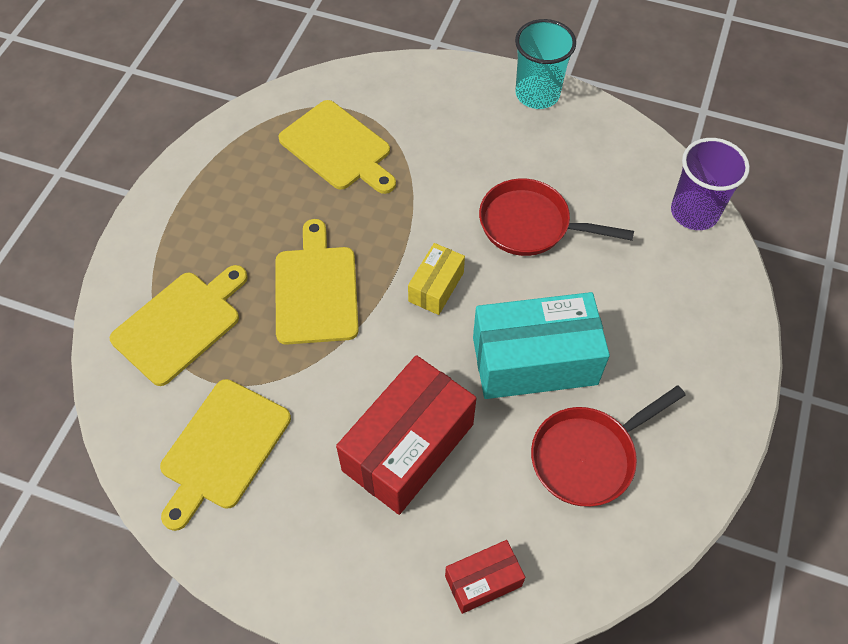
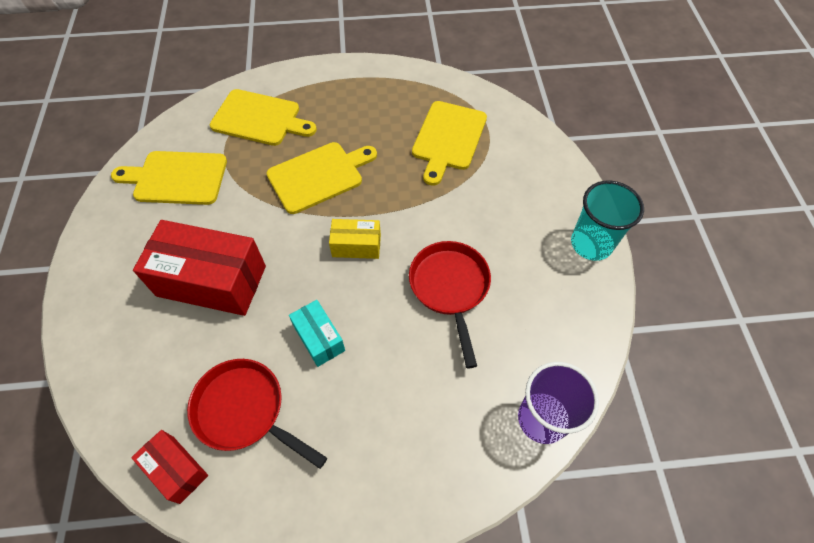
camera: 65 degrees right, 0 degrees up
(483, 581) = (116, 371): red box -> red box (176, 469)
(534, 361) = (319, 338): turquoise box -> turquoise box, size x0.51

